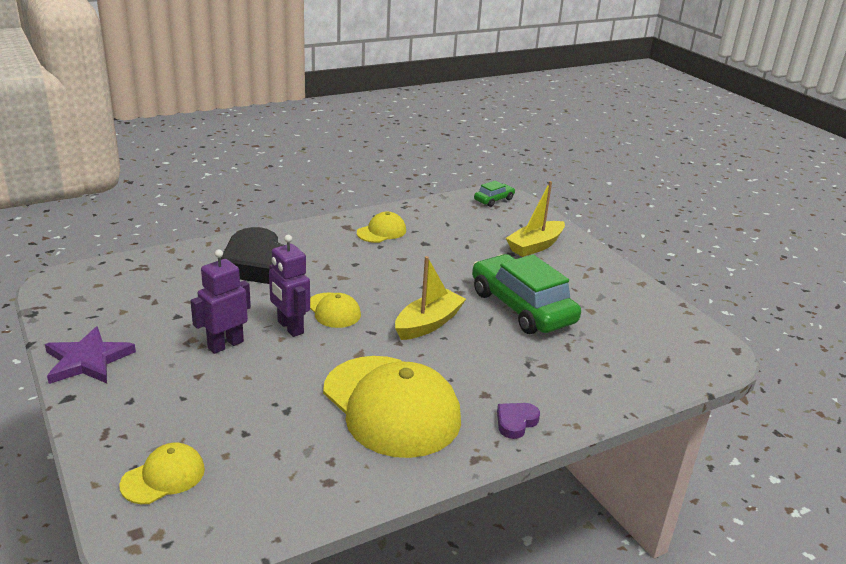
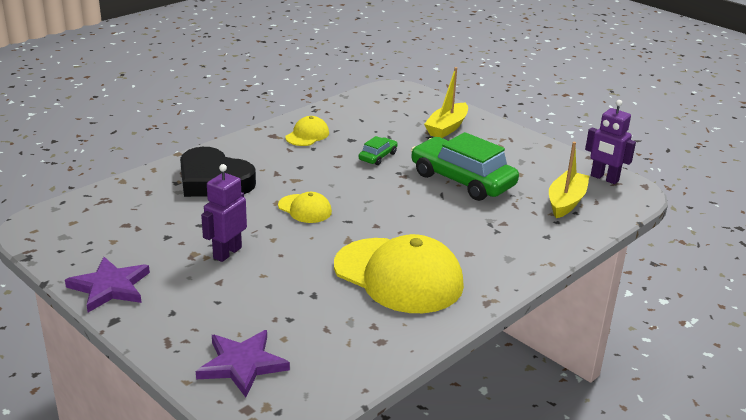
camera: 15 degrees left, 0 degrees up
(163, 477) = (242, 364): yellow cap -> purple star
(290, 327) = (275, 229): purple robot -> purple robot (604, 178)
(428, 323) = (392, 206): yellow boat -> yellow boat (566, 202)
(494, 200) = (390, 93): green car -> green car (378, 156)
(515, 422) = (504, 270): purple heart -> none

